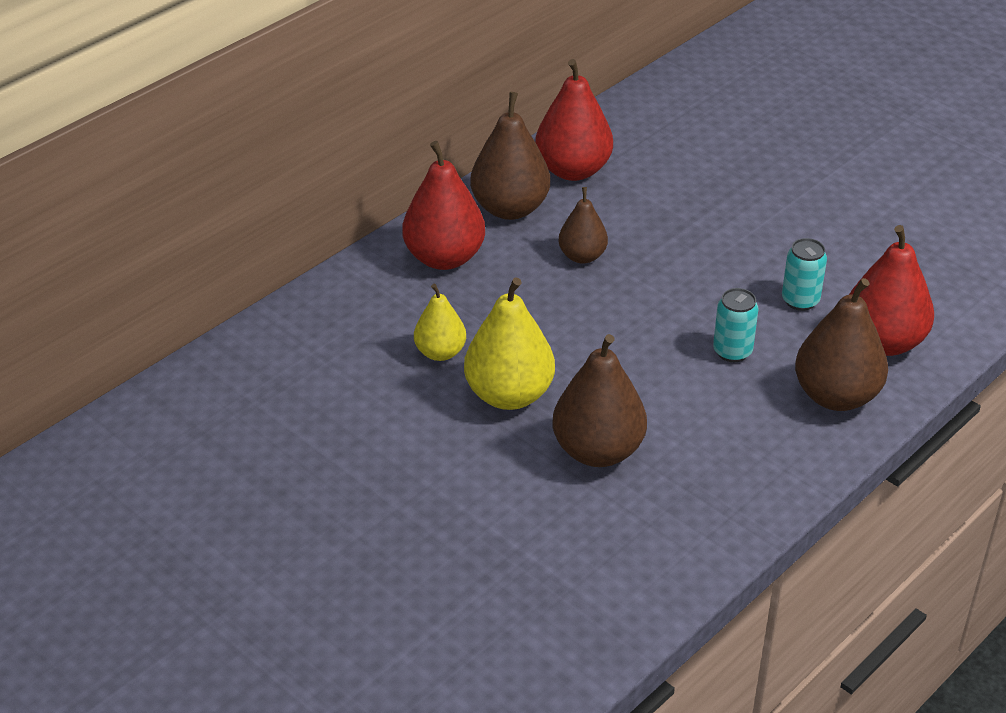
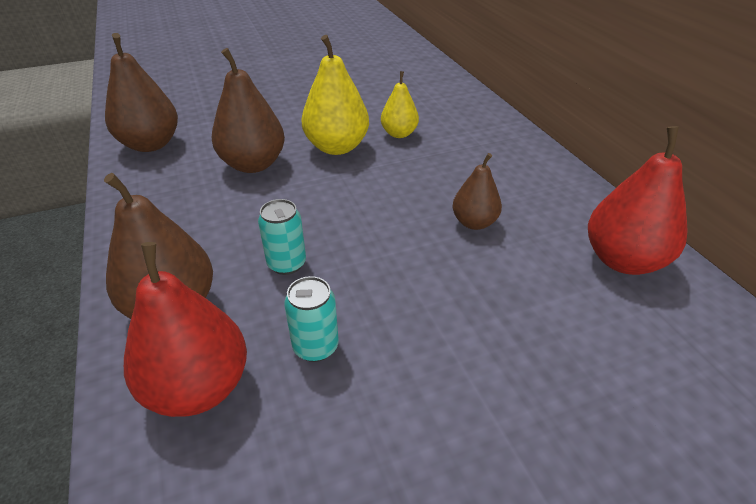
camera: 115 degrees right, 0 degrees up
(444, 258) = (505, 158): red pear -> none
(510, 208) = (563, 204): brown pear -> brown pear (150, 144)

